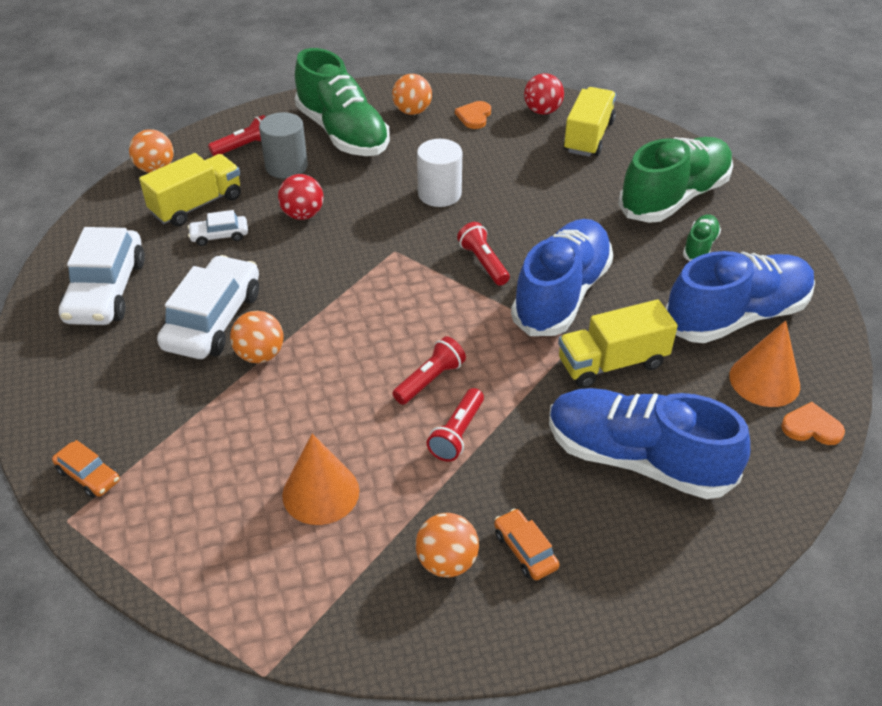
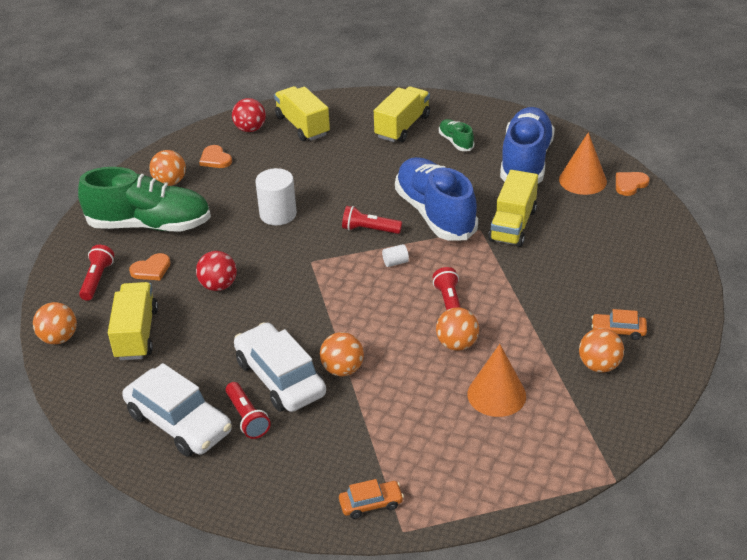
camera: 50 degrees left, 5 degrees down
(219, 236) = (189, 337): white car -> none
(286, 166) = (151, 269): grey cylinder -> orange heart
(371, 419) = (457, 344): none -> orange ball
(453, 307) = (395, 262): none -> white cylinder
(457, 434) = (506, 314): red flashlight -> red flashlight (247, 418)
(637, 459) = (593, 255): blue shoe -> none
(674, 198) = (402, 127): green shoe -> yellow truck

